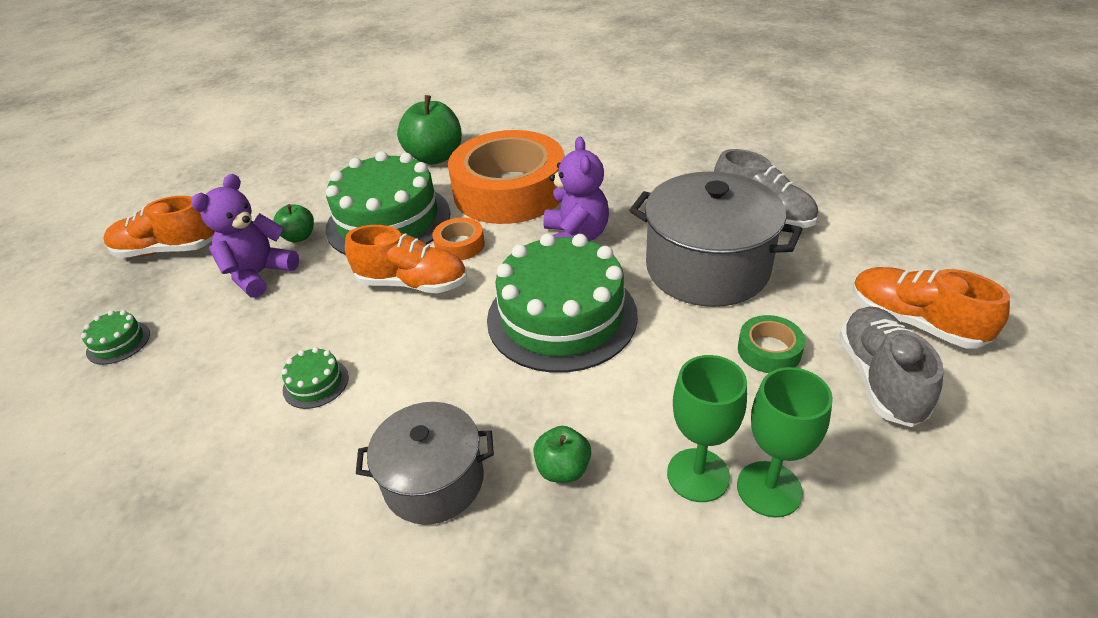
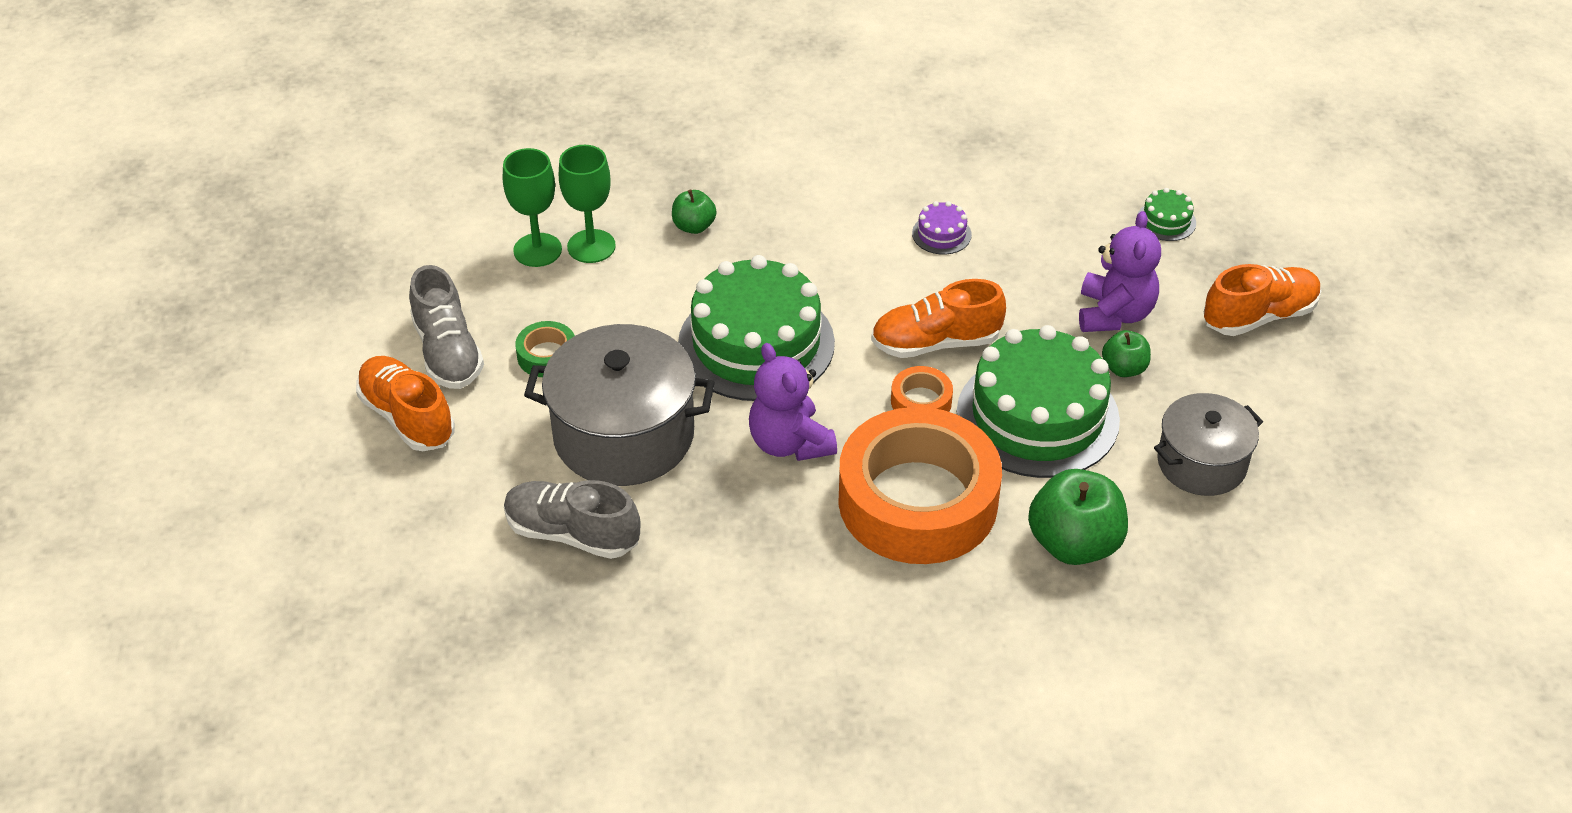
camera: 155 degrees right, 5 degrees up
(315, 383) = (941, 234): green cake -> purple cake
(434, 481) = (786, 197): grey pot -> grey pot (1201, 463)
(914, 322) = (407, 417): orange shoe -> orange shoe turned 150 degrees counterclockwise

